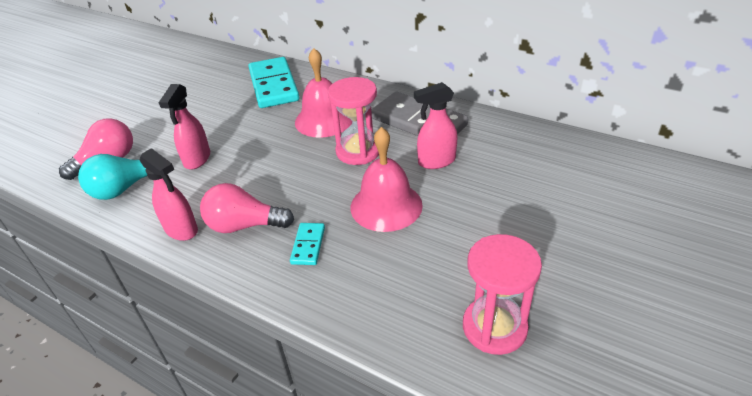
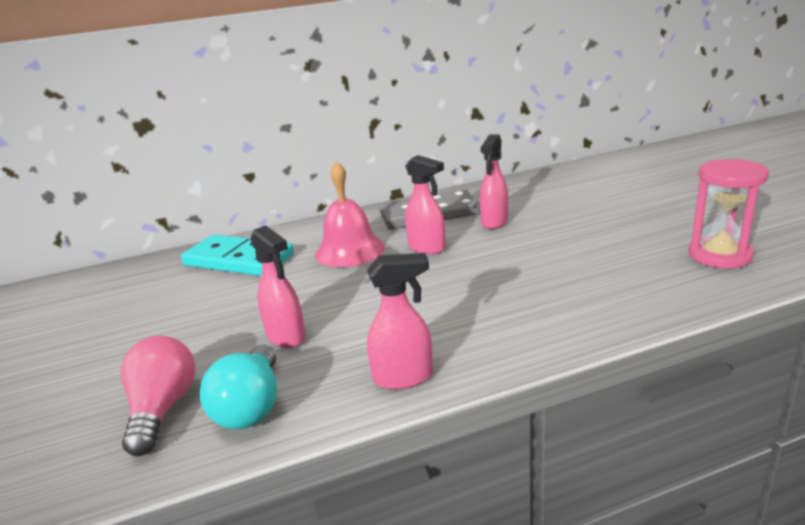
camera: 50 degrees left, 15 degrees down
(244, 225) = (453, 334): pink light bulb -> none
(308, 245) = (531, 306): turquoise domino -> none
(358, 151) = (427, 248): pink hourglass -> pink spray bottle
(386, 206) = (523, 256): pink bell -> none

